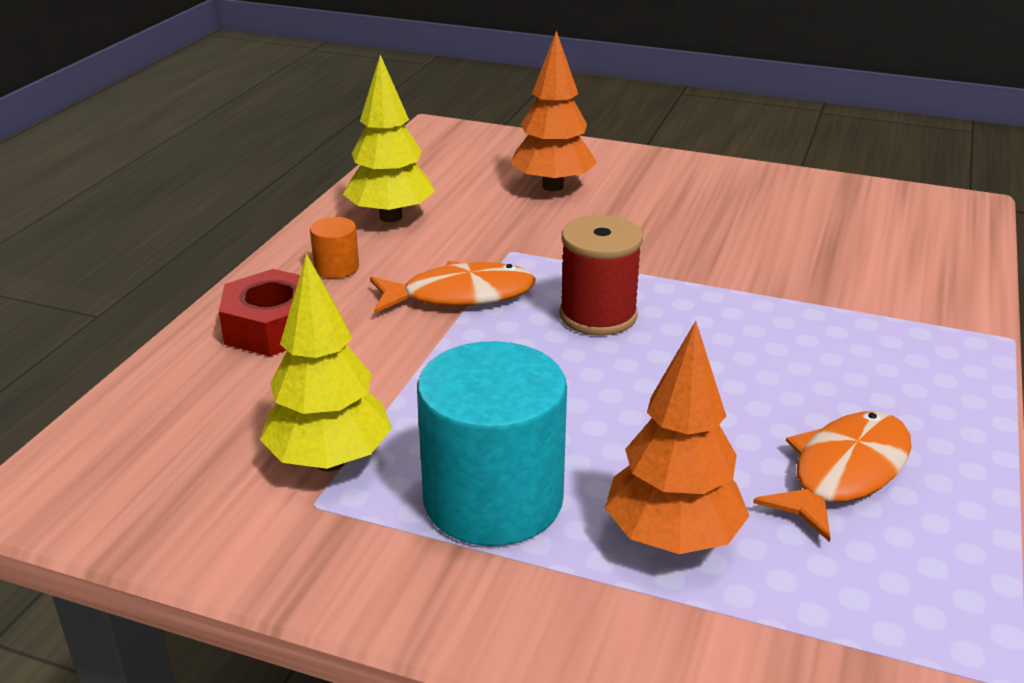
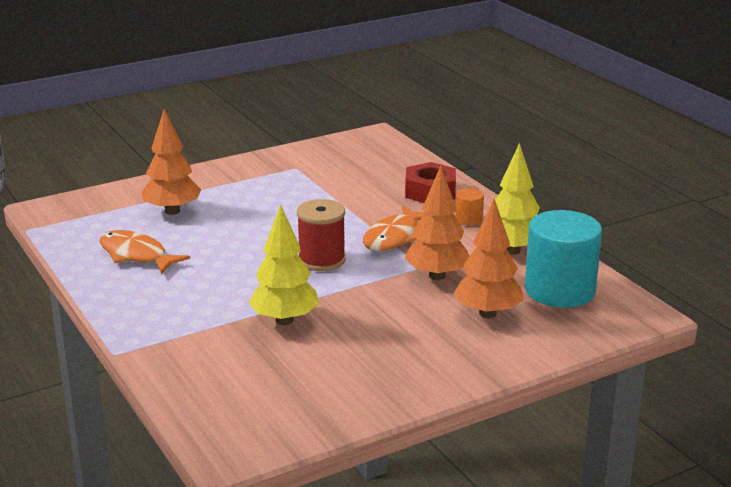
camera: 130 degrees right, 5 degrees down
(330, 461) = (314, 176): yellow tree -> yellow tree (284, 320)
(493, 499) = (245, 193): turquoise cylinder -> turquoise cylinder (559, 290)
(518, 234) = (437, 276): none -> orange tree
(843, 473) = (136, 255): orange fish -> orange fish turned 135 degrees clockwise

